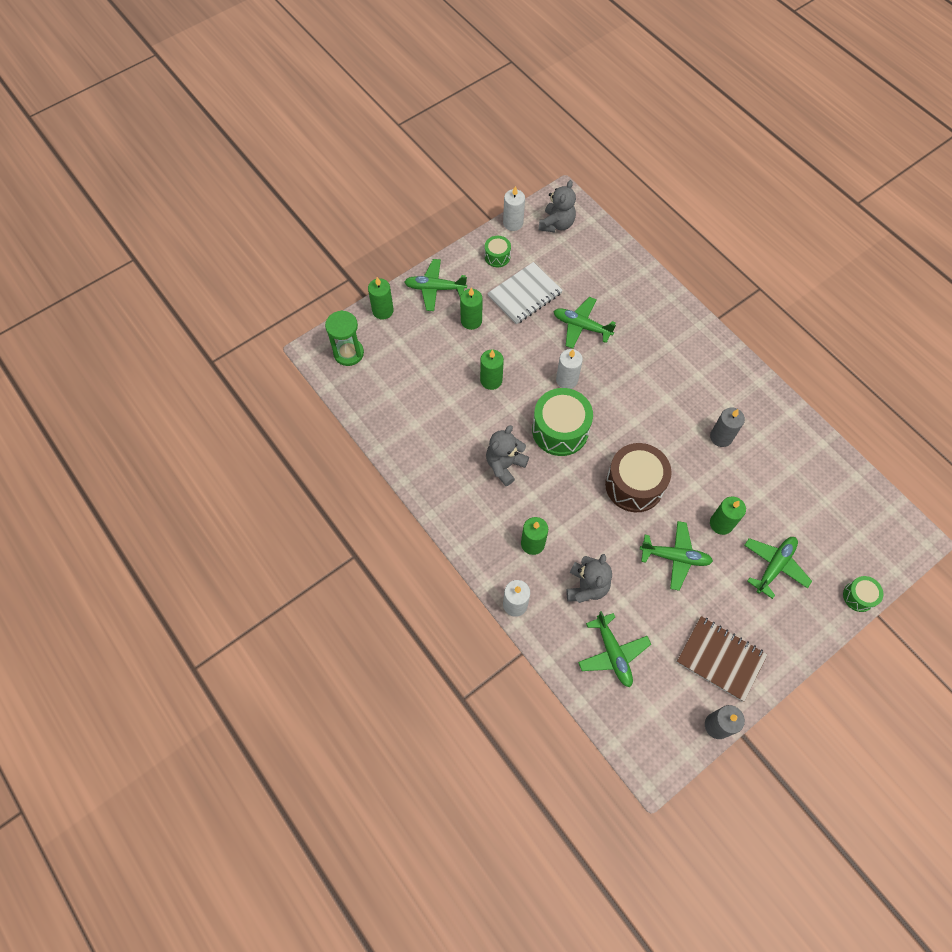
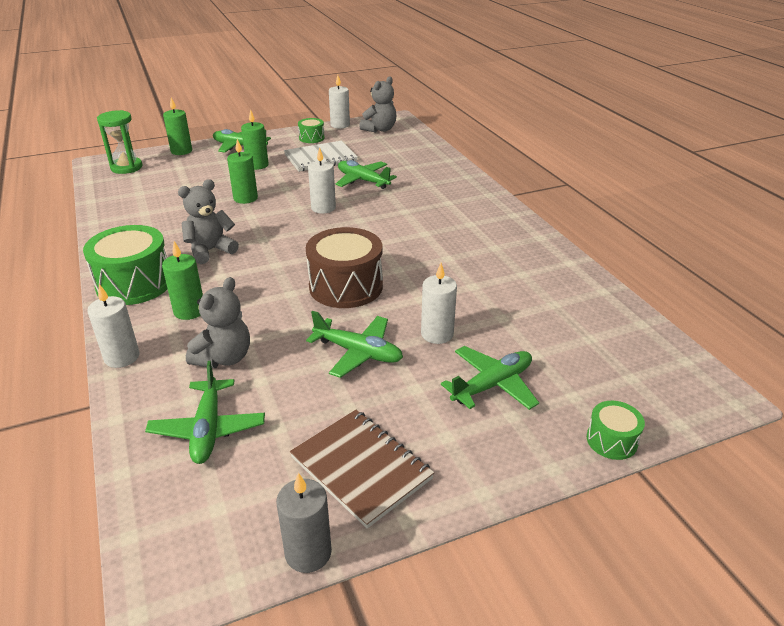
camera: 15 degrees right, 30 degrees down
(560, 430) = (290, 237): green drum -> green drum (134, 283)
(721, 437) = (474, 267): grey candle -> none
(721, 523) = (437, 334): green candle -> white candle

